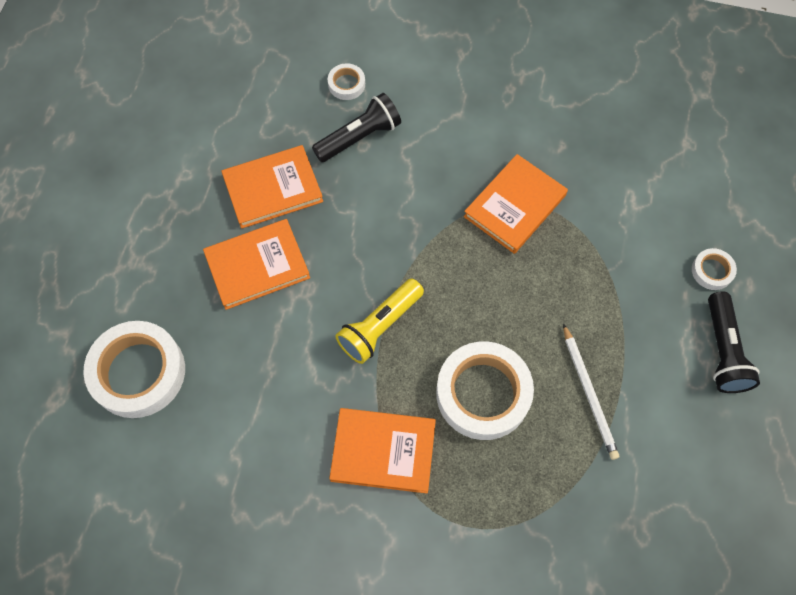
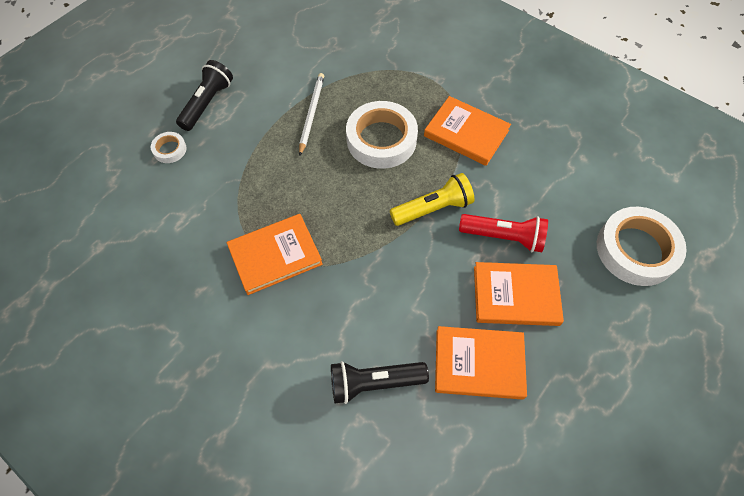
camera: 155 degrees left, 5 degrees down
(289, 325) = (504, 237): none -> red flashlight
(346, 84) = (358, 455): white tape -> none

